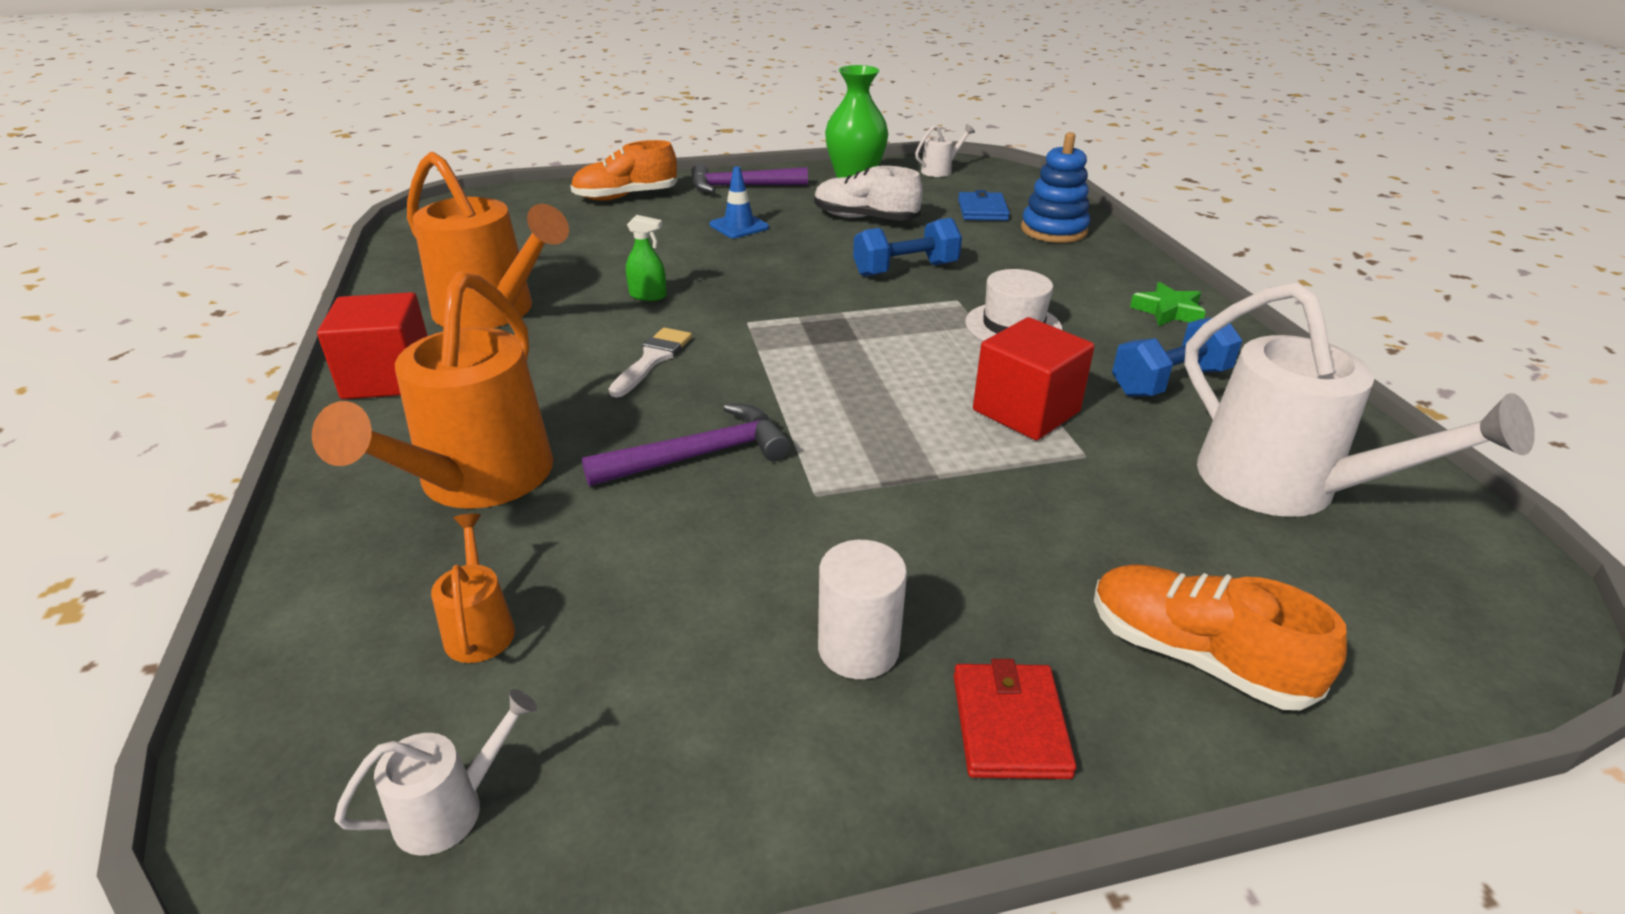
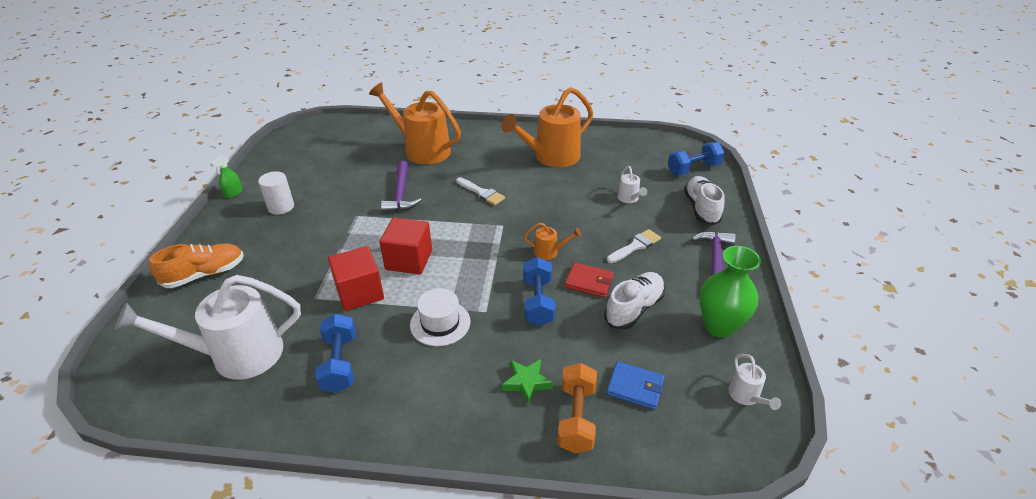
camera: 110 degrees right, 5 degrees up
(388, 378) = (505, 134): red cube -> red cube (409, 260)
(451, 808) = (298, 143): white watering can -> white watering can (629, 199)
(480, 627) = (352, 148): orange watering can -> orange watering can (549, 252)
(514, 205) = (693, 169): none -> blue dumbbell
(626, 196) = (701, 208): orange shoe -> white shoe
(648, 295) = (548, 199): green spray bottle -> green spray bottle (233, 193)
(739, 226) = (635, 246): blue traffic cone -> white brush
(1010, 724) = (229, 226): red wallet -> red wallet (589, 282)
(1053, 230) = (576, 418): blue stacking toy -> orange dumbbell
(1168, 311) = (411, 414): green star -> green star (527, 382)

